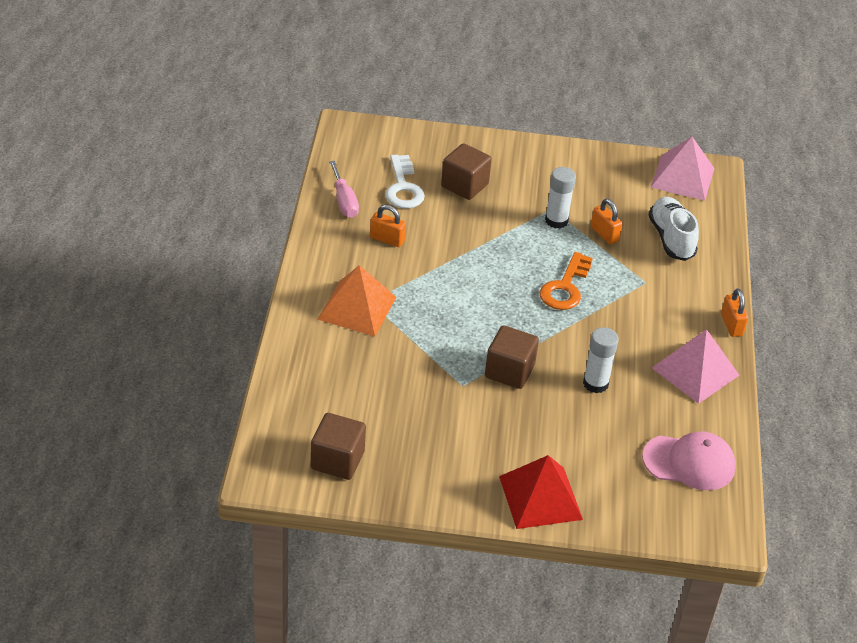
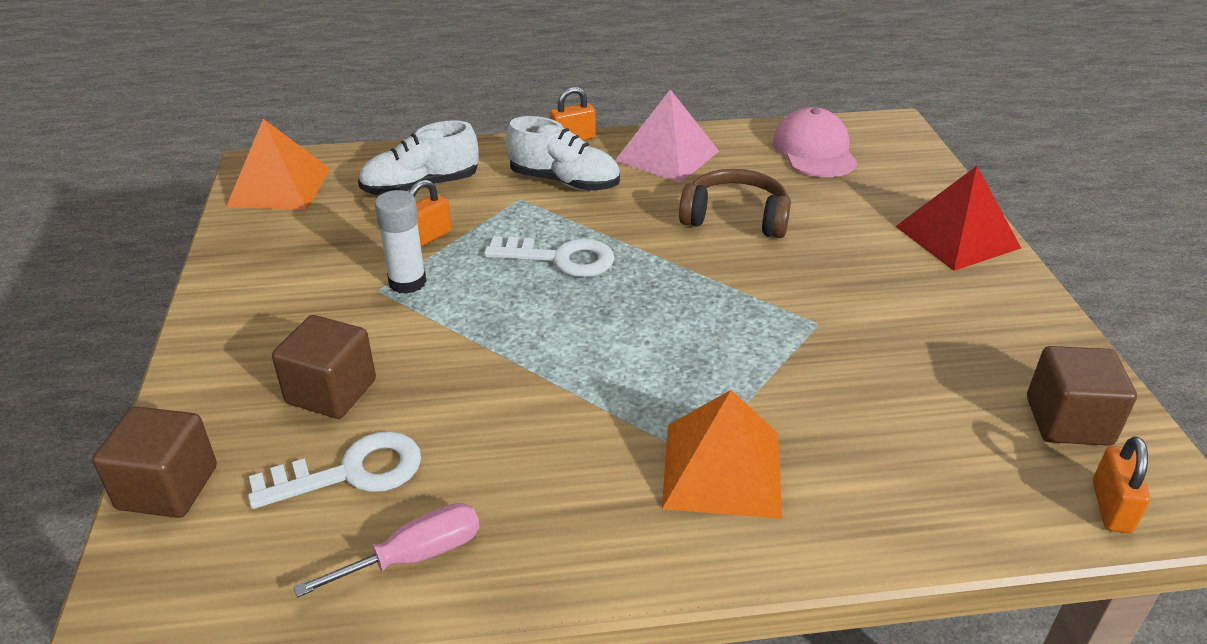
camera: 100 degrees left, 5 degrees down
(387, 239) = (517, 466): orange padlock -> orange padlock (1111, 507)
(509, 371) = (761, 285): brown cube -> brown cube (168, 487)
(565, 287) = (560, 258): orange key -> white key
(595, 383) = (735, 217): white glue stick -> brown headphones
(664, 308) = (564, 182): none -> white shoe
(682, 177) = (279, 187): pink pyramid -> orange pyramid

